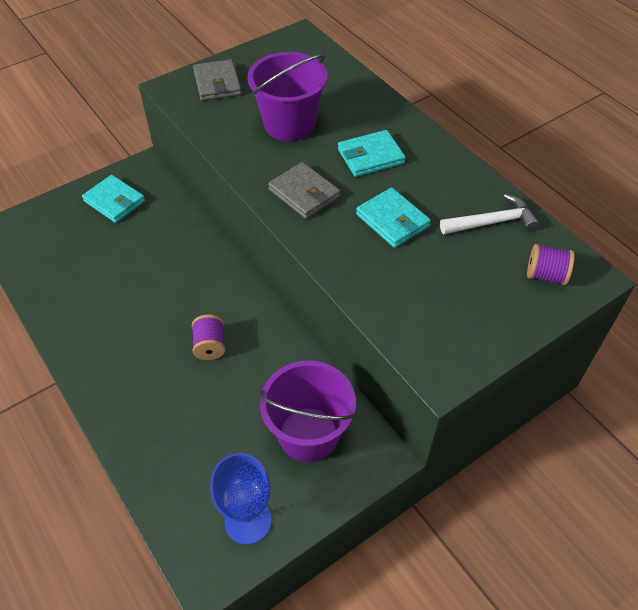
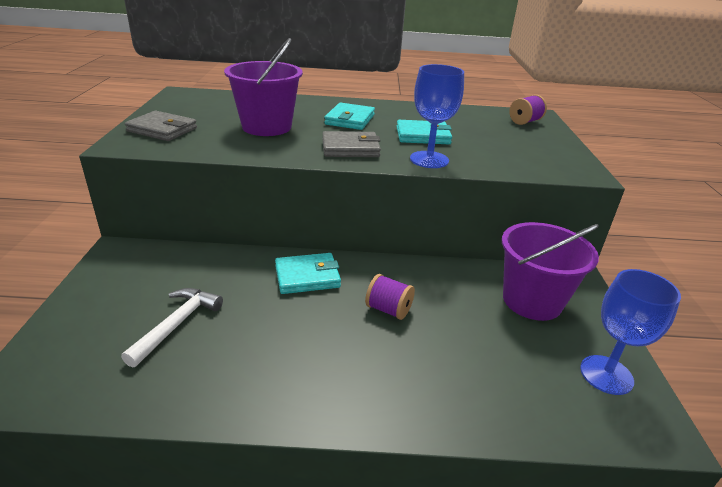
camera: 55 degrees left, 20 degrees down
(114, 201) = (127, 286): turquoise wallet -> turquoise wallet (307, 276)
(338, 251) = (429, 160): none -> blue goblet
(492, 222) = (463, 116): white hammer -> white hammer (177, 324)

